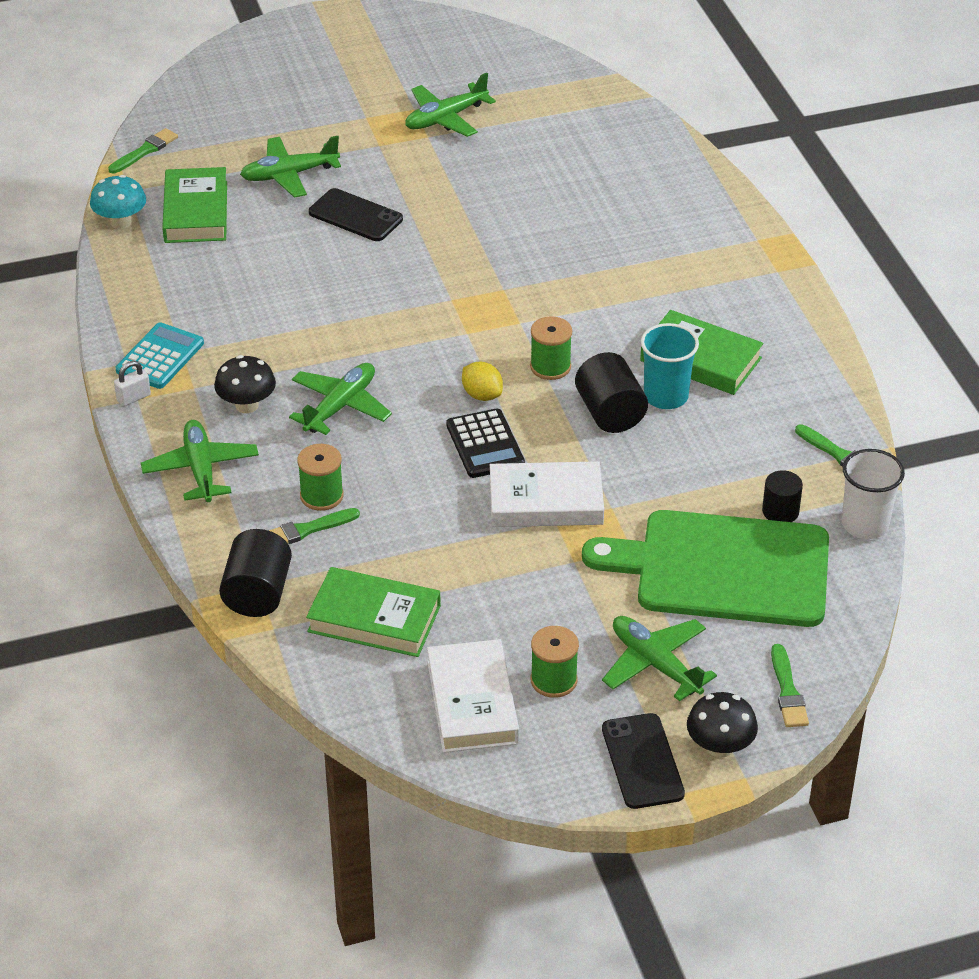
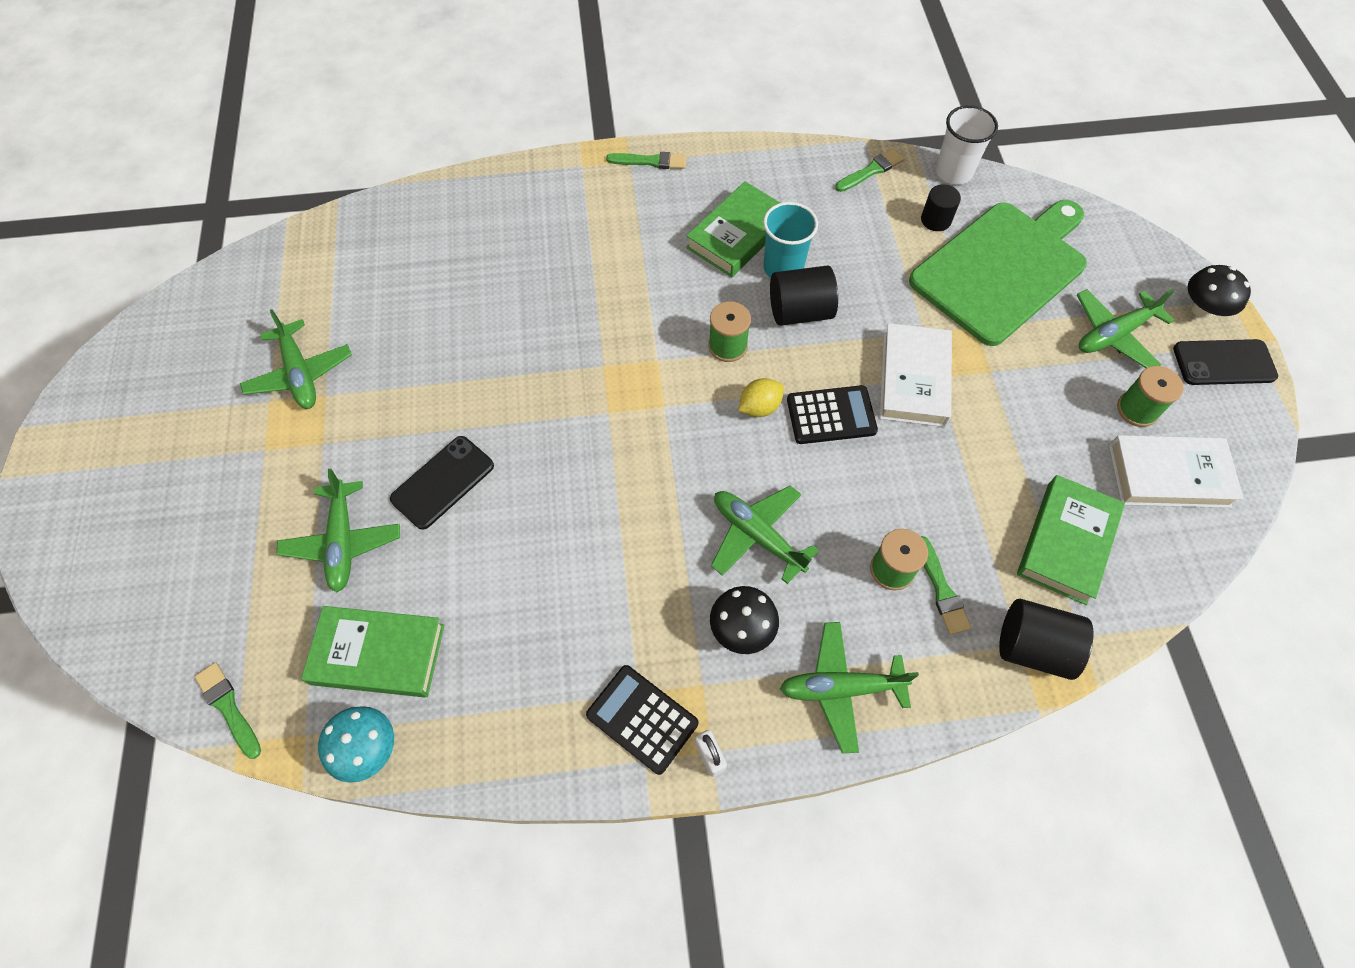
camera: 80 degrees left, 20 degrees up
(160, 357) = (642, 719): turquoise calculator -> black calculator
(723, 568) = (1002, 269): green cutting board -> green cutting board turned 150 degrees counterclockwise
(787, 691) = (1138, 256): green brush -> green brush (650, 161)

